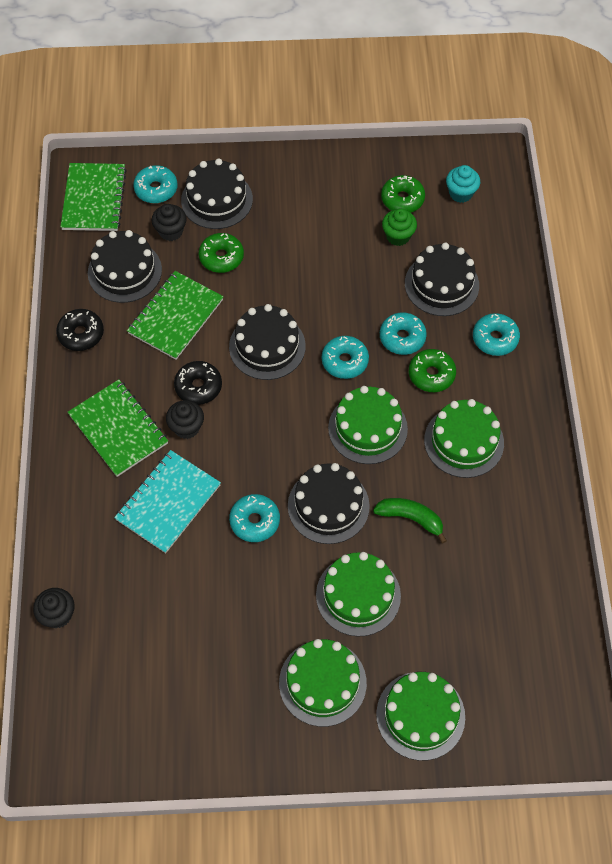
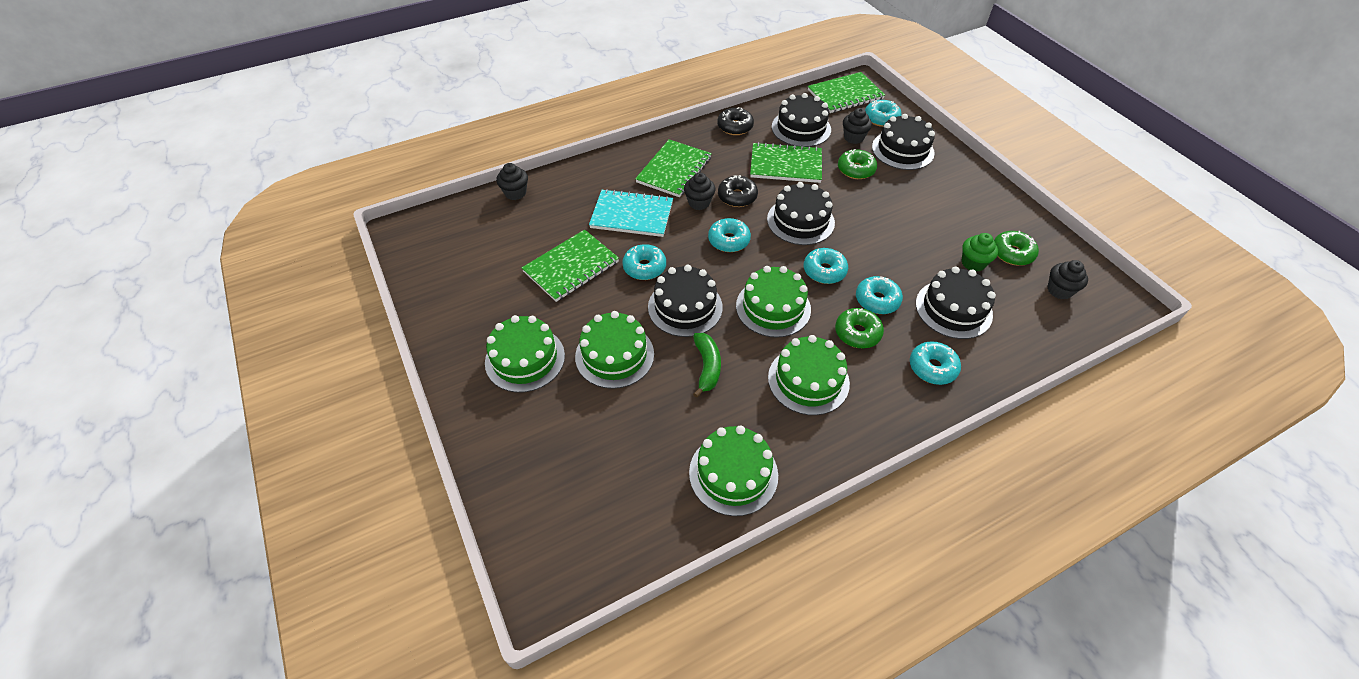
camera: 65 degrees right, 10 degrees down
(216, 594) = (571, 267): none -> green notebook
(259, 425) = (729, 240): none -> turquoise donut
(420, 715) = (522, 440): green cake -> green cake (733, 473)
(460, 193) = (1059, 290): turquoise cupcake -> black cupcake

